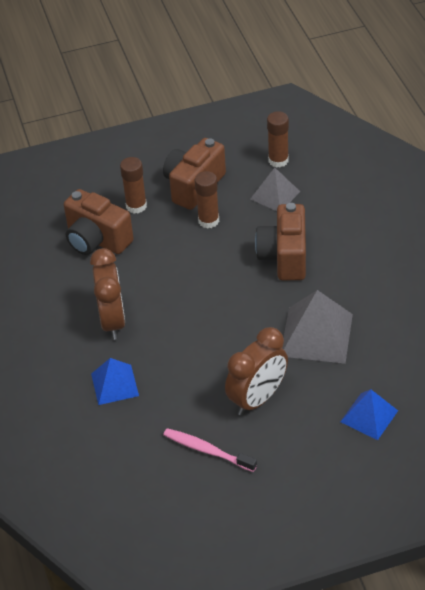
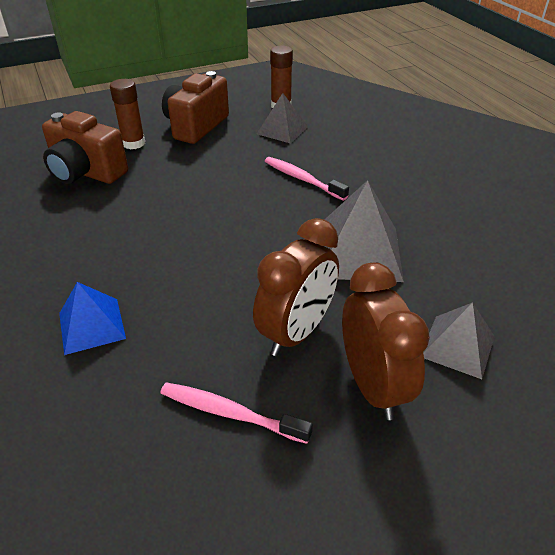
camera: 10 degrees left, 5 degrees down
(113, 321) = (97, 250): brown clock -> brown clock (372, 385)
(208, 221) = (213, 152): brown glue stick -> none
(284, 257) = (302, 179): brown camera -> pink toothbrush
(369, 416) = (457, 346): blue pyramid -> grey pyramid

